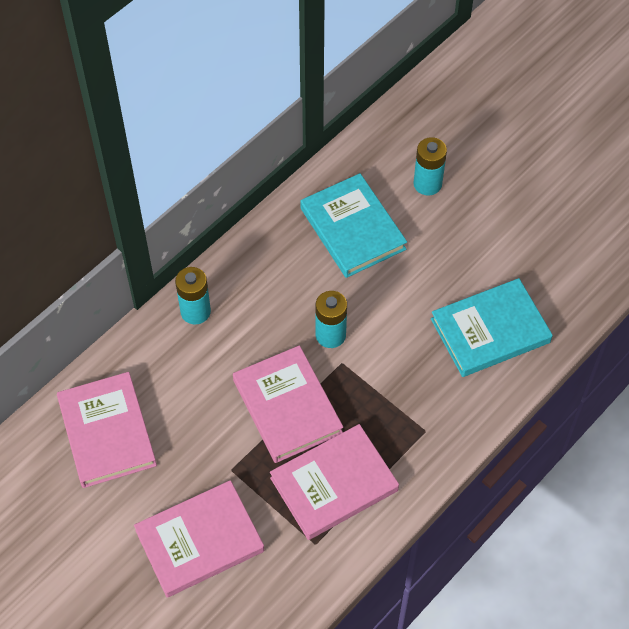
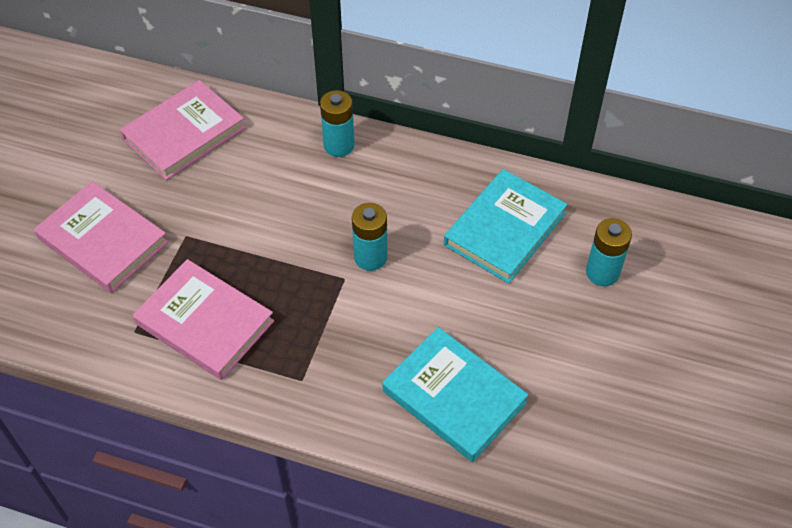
camera: 65 degrees right, 5 degrees down
(287, 407) = (272, 253): pink book -> none

